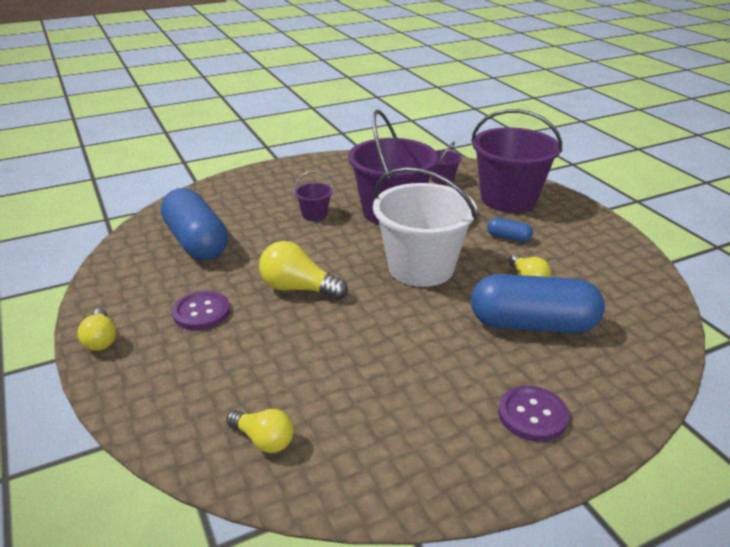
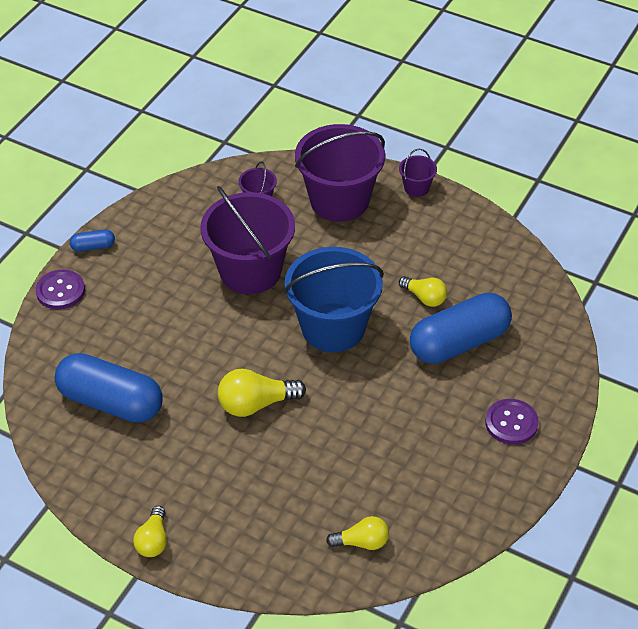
camera: 35 degrees left, 15 degrees up
(101, 340) = (153, 540): yellow light bulb -> yellow light bulb turned 60 degrees clockwise
(201, 312) = (203, 471): purple button -> purple button (60, 291)
(314, 214) = (184, 311): purple bucket -> purple bucket (416, 188)
(421, 267) = (333, 327): white bucket -> blue bucket
(508, 237) = (375, 253): blue capsule -> blue capsule (93, 247)

